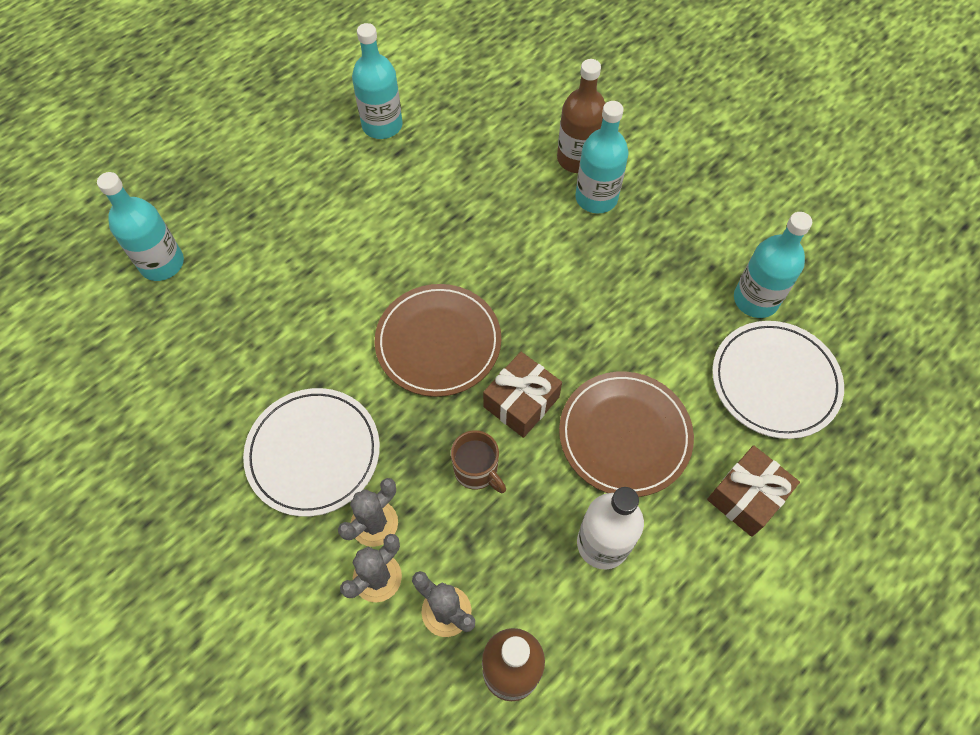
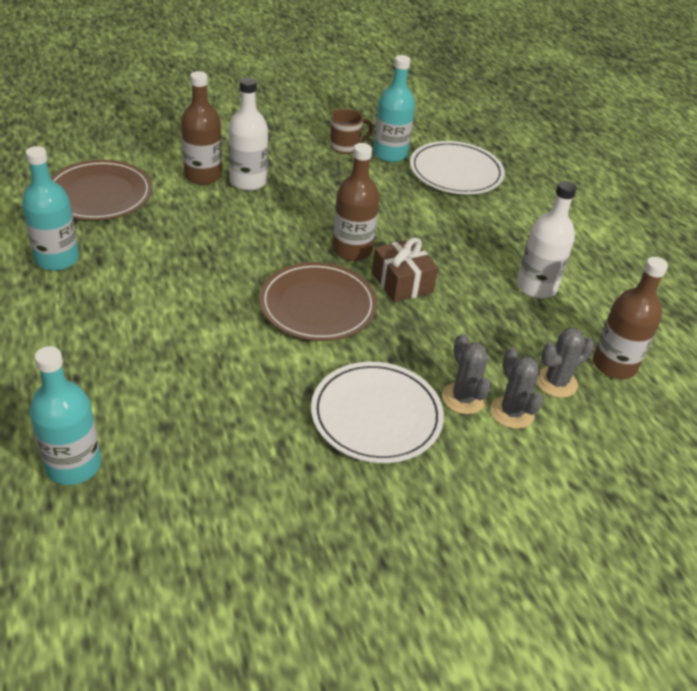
camera: 70 degrees left, 20 degrees down
(477, 471) = (447, 325): brown mug -> brown mug (346, 146)
(545, 335) = (352, 250): none -> brown bottle
(596, 198) = (248, 181): turquoise bottle -> white bottle
(624, 435) = (459, 246): brown plate -> brown plate (99, 194)
(746, 496) = (531, 215): brown gift -> none

